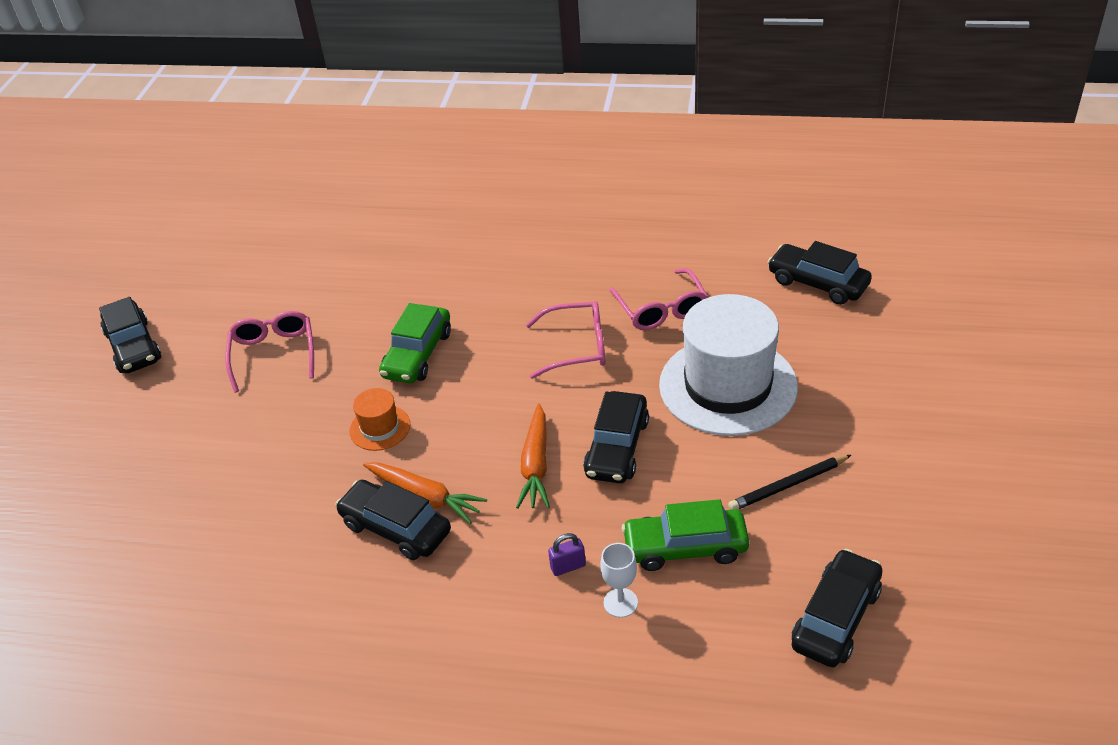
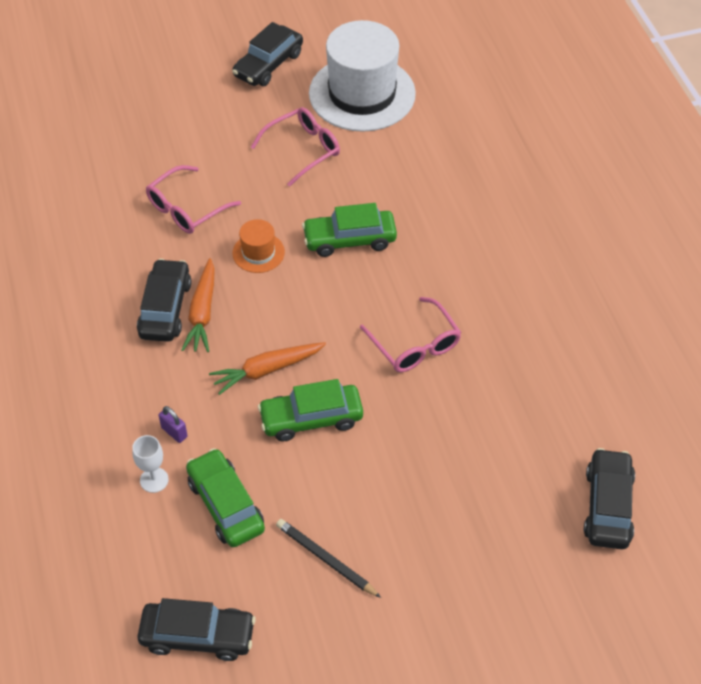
camera: 60 degrees right, 10 degrees up
(617, 447) = (311, 418): black car -> green car
(661, 309) = (497, 390): pink glasses -> pink glasses (186, 209)
(728, 386) = (424, 475): white hat -> white hat (362, 94)

